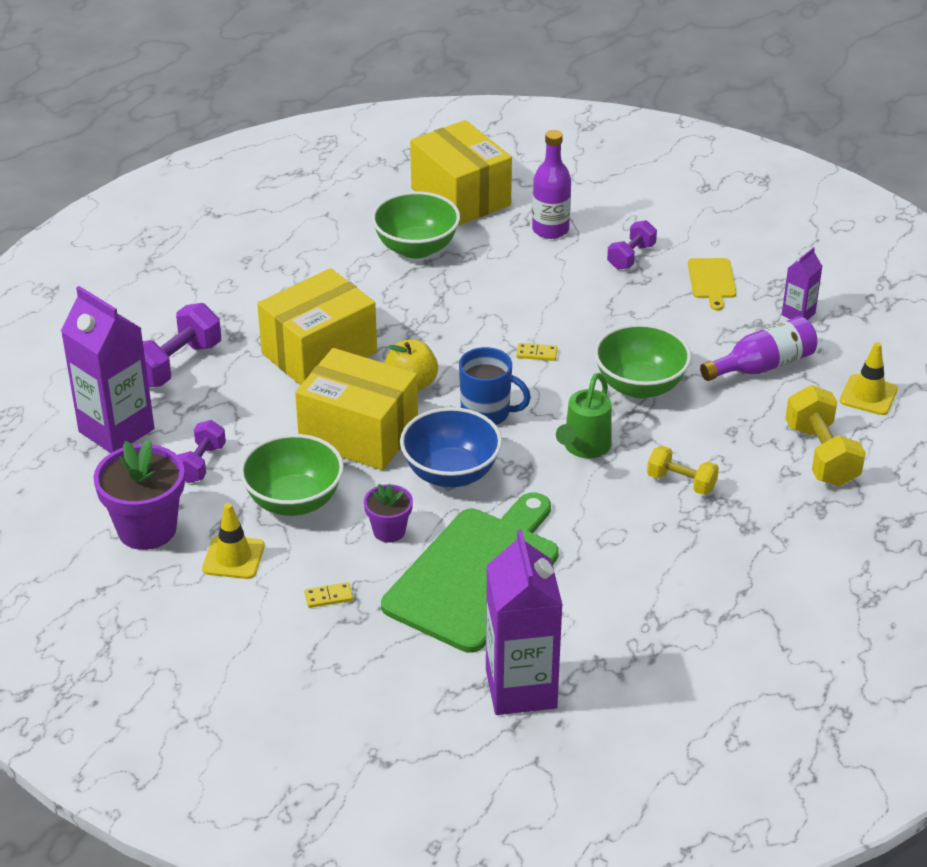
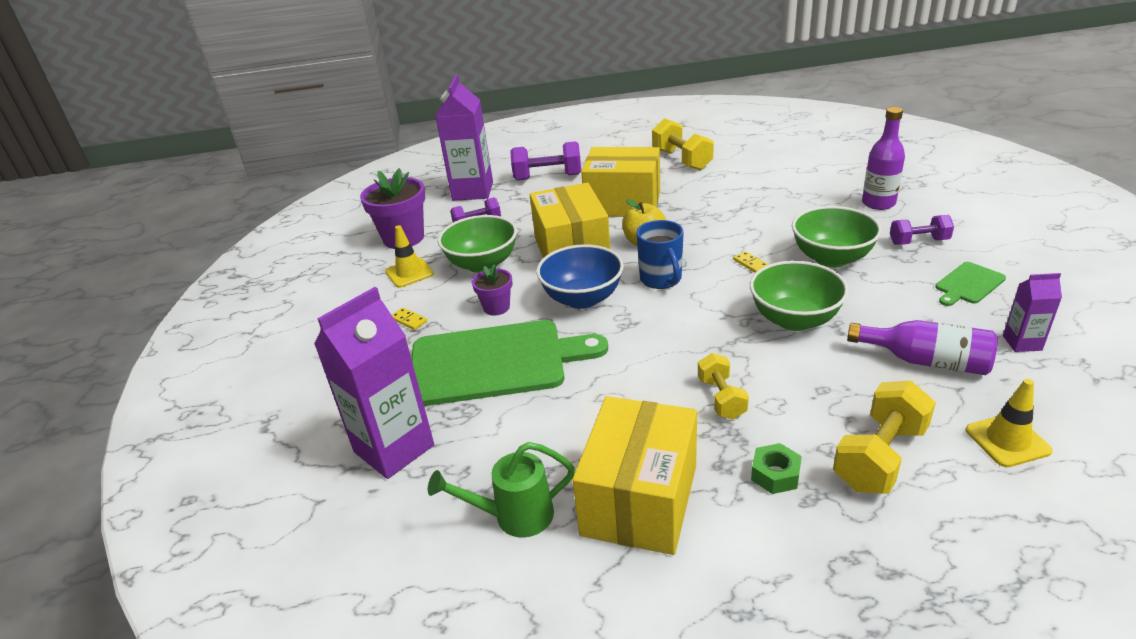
camera: 55 degrees right, 5 degrees down
(293, 266) = (682, 160): none -> yellow dumbbell
(416, 248) = (768, 178): green bowl -> green bowl (831, 258)
(461, 197) = (842, 165): yellow box -> yellow box (640, 500)
(584, 447) = (689, 333): green watering can -> green watering can (514, 516)
(712, 281) = (968, 284): yellow cutting board -> green cutting board
(783, 510) = (775, 474): none -> green nut

